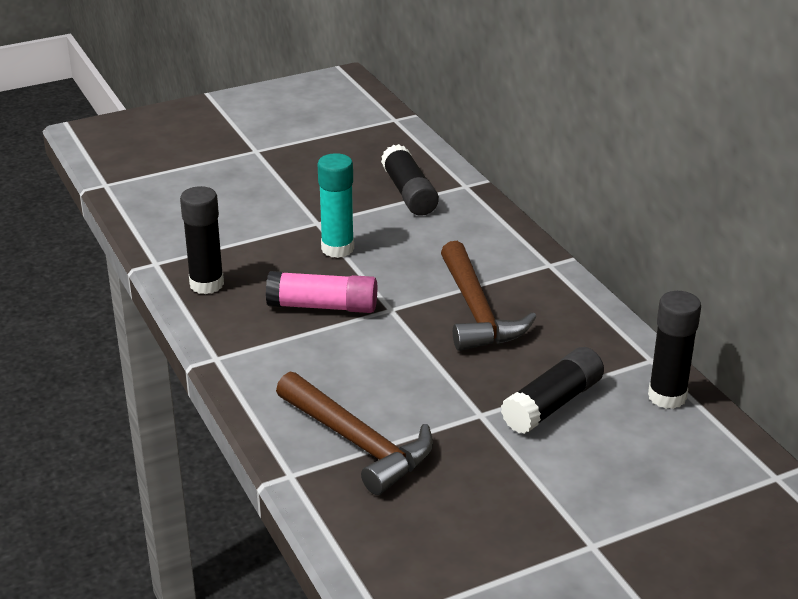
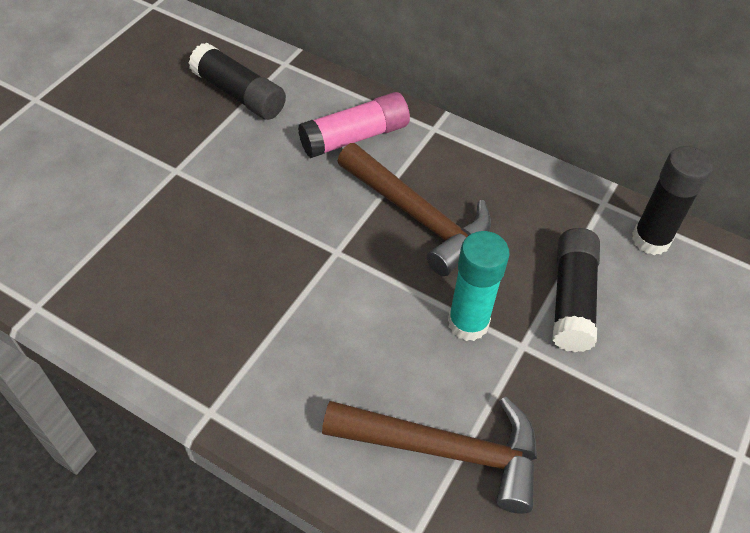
camera: 35 degrees left, 20 degrees up
(206, 284) = (119, 310): black glue stick -> none
(323, 306) = (268, 281): pink glue stick -> pink glue stick (355, 137)
(337, 249) = (223, 196): turquoise glue stick -> turquoise glue stick (468, 323)

